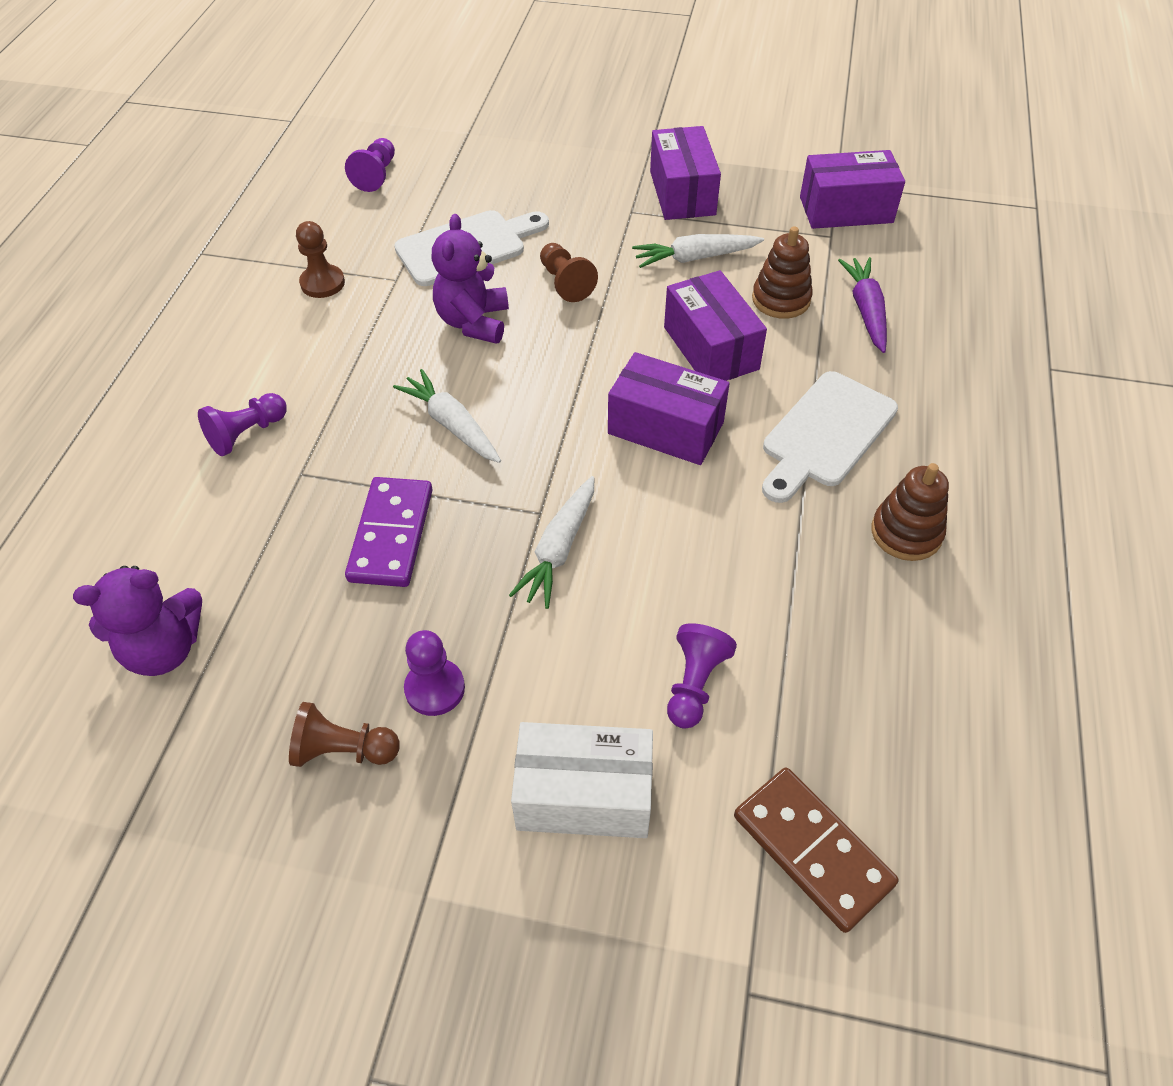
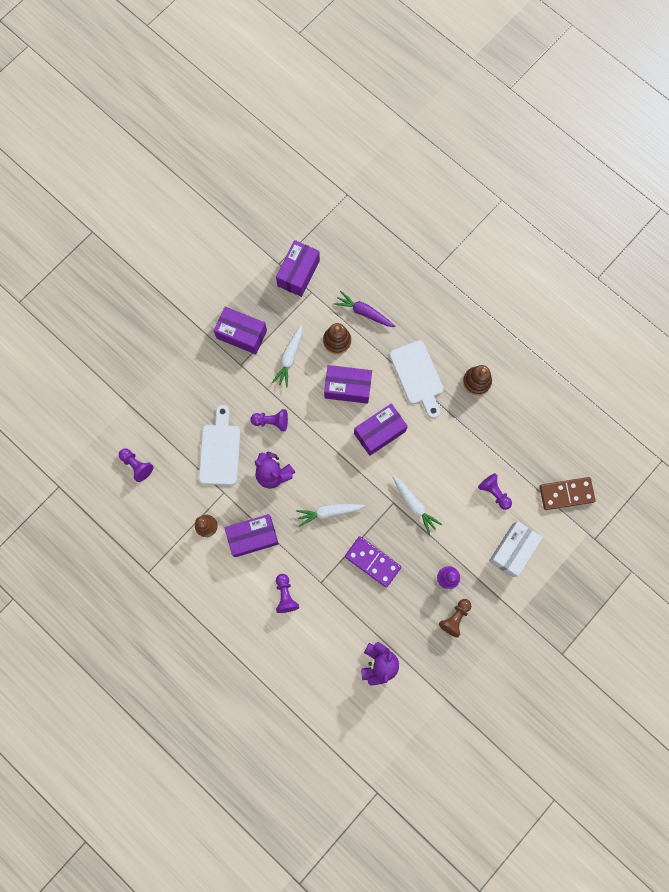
camera: 60 degrees left, 25 degrees up
(337, 345) = (253, 537): none -> purple box
(565, 283) = (271, 421): brown pawn -> purple pawn

